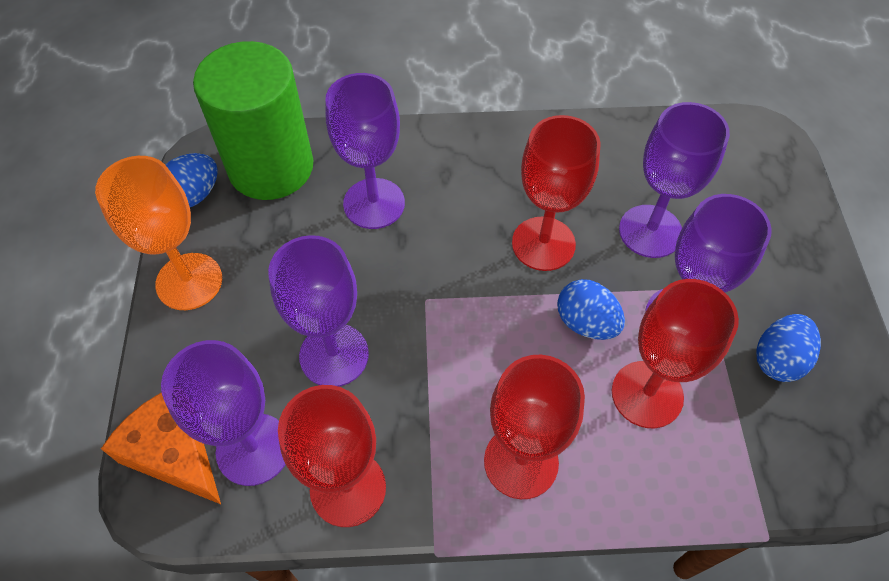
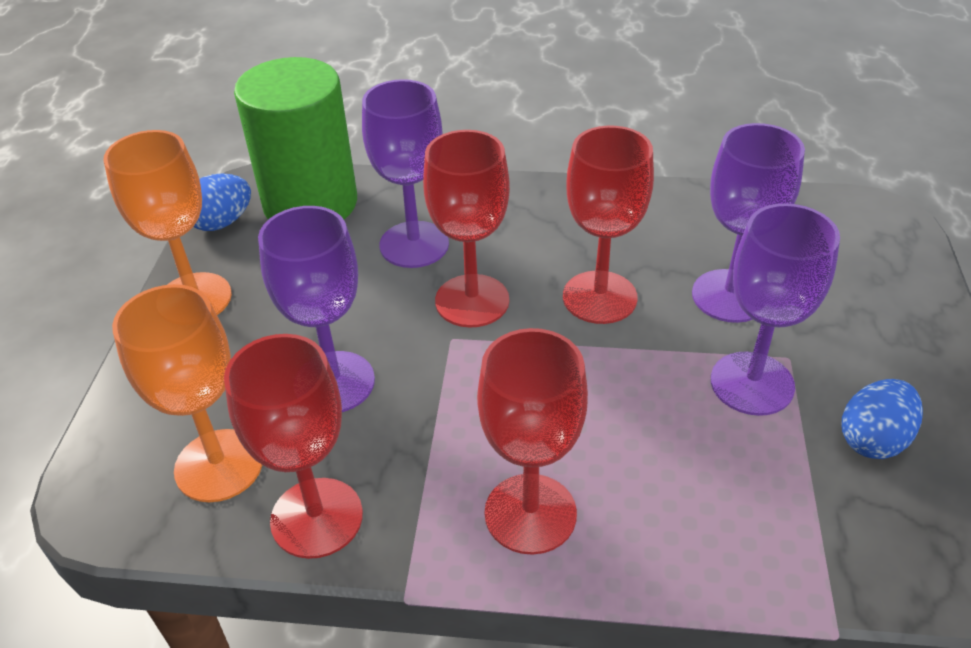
camera: 10 degrees right, 15 degrees down
(174, 452) = (130, 459): orange cheese -> none
(253, 449) = (219, 465): purple goblet -> orange goblet
(586, 323) = (636, 379): blue egg -> none
(647, 394) = (700, 459): red goblet -> red goblet (472, 301)

